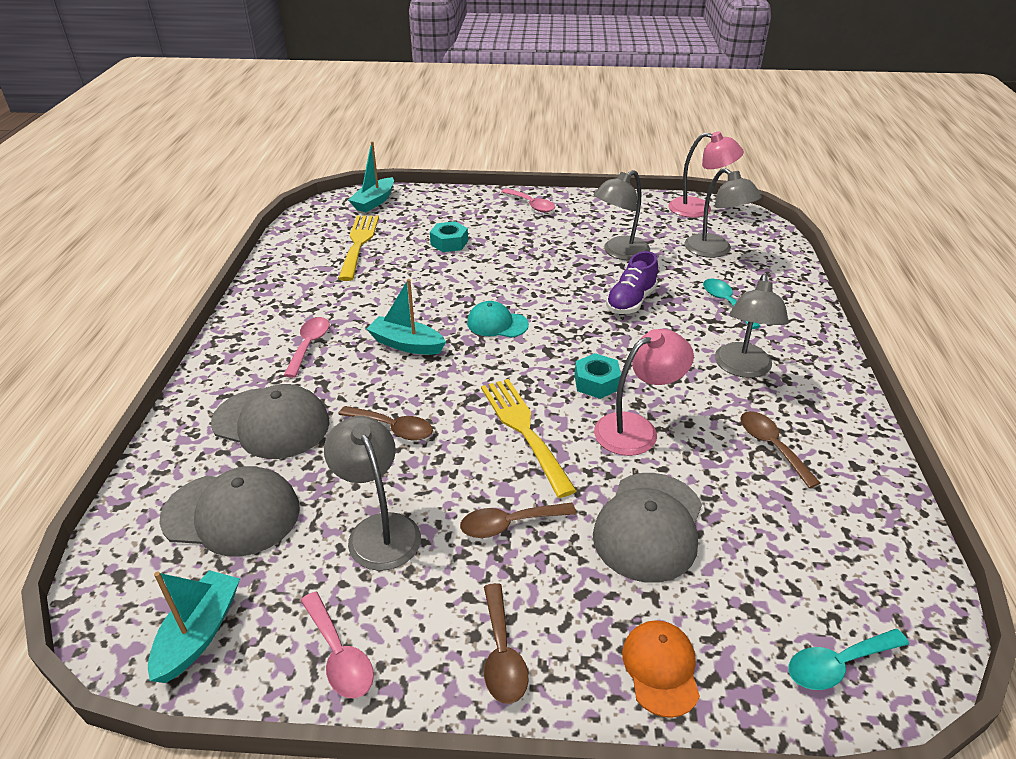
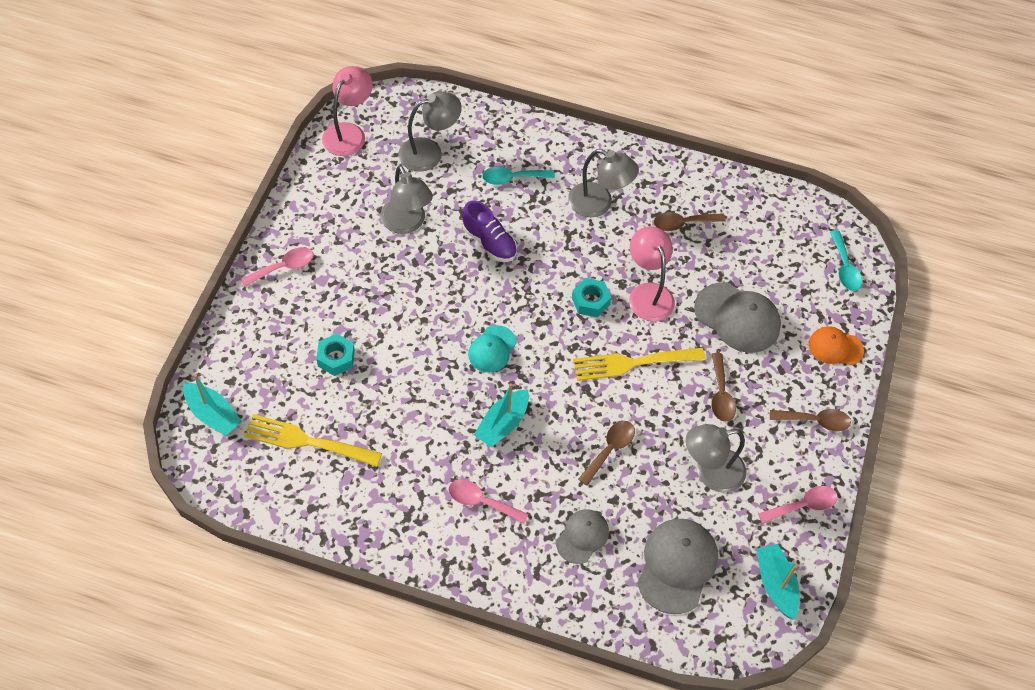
camera: 80 degrees left, 20 degrees up
(199, 633) = (775, 584): turquoise boat -> turquoise boat turned 45 degrees clockwise
(271, 423) = (582, 536): grey cap -> grey cap, size x0.60

